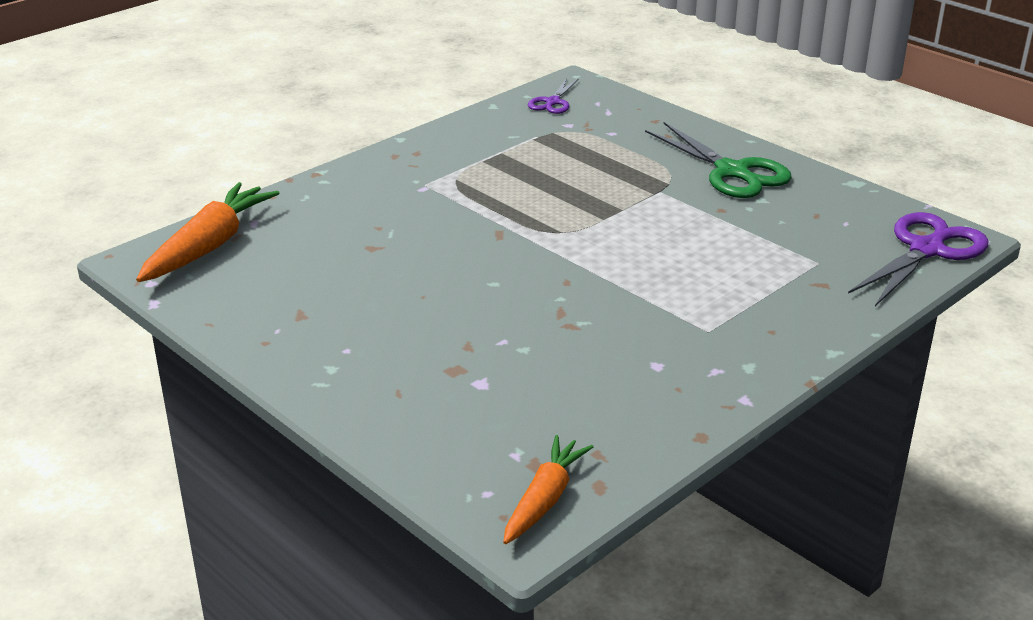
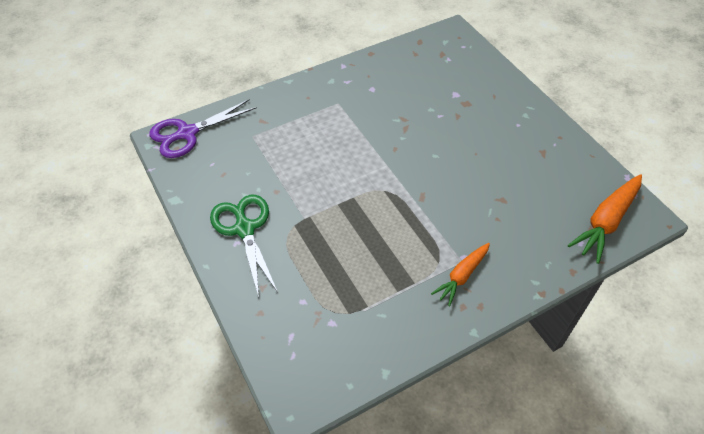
camera: 165 degrees left, 20 degrees up
(544, 499) = (442, 40): orange carrot -> orange carrot (462, 276)
(552, 102) = (331, 366): purple scissors -> none

